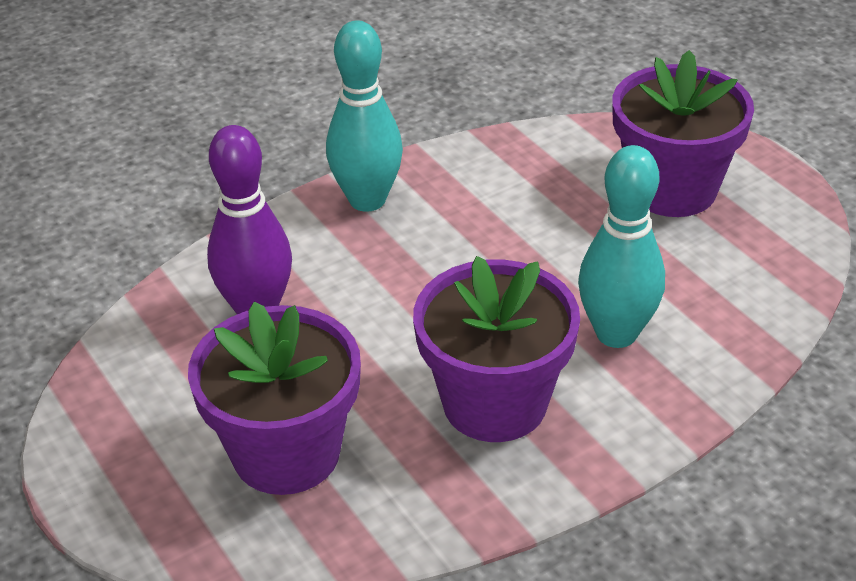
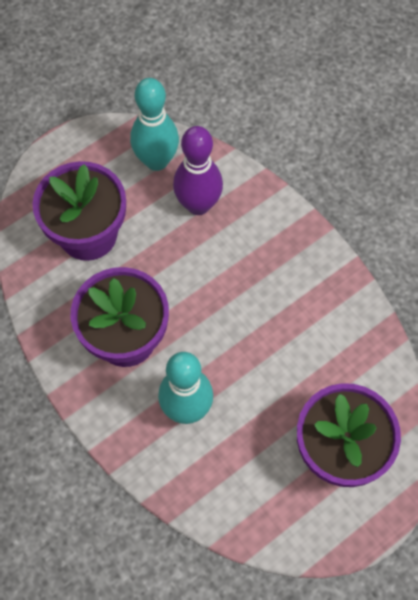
camera: 85 degrees right, 25 degrees up
(367, 200) = (306, 254): turquoise bowling pin -> turquoise bowling pin (156, 161)

